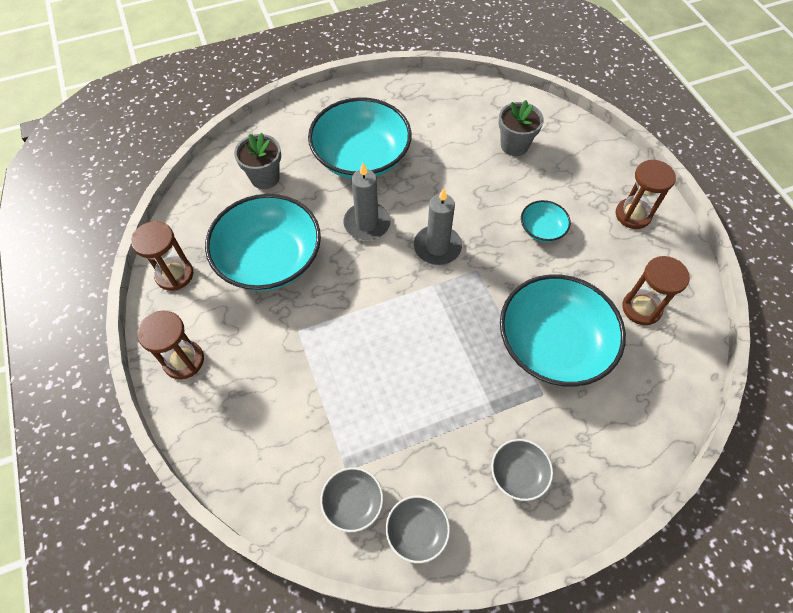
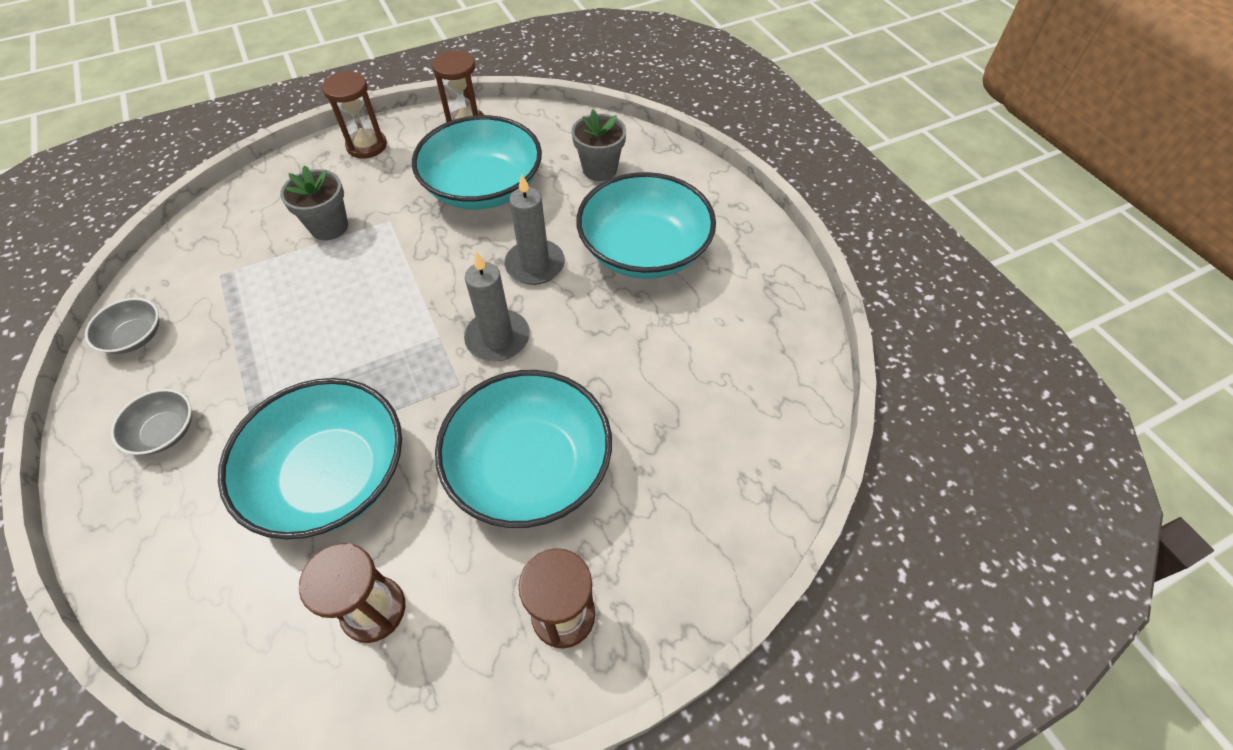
camera: 85 degrees right, 5 degrees down
(353, 502) = (184, 283): grey bowl -> none
(514, 145) = (697, 430): grey flower pot -> grey flower pot (329, 227)
(542, 229) = (530, 467): turquoise bowl -> turquoise bowl, size x2.19

